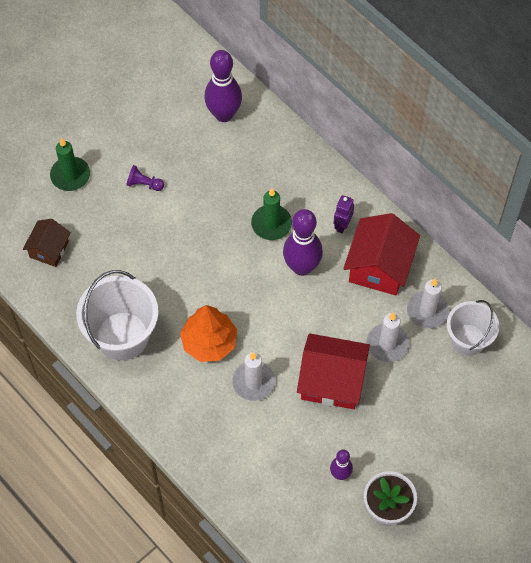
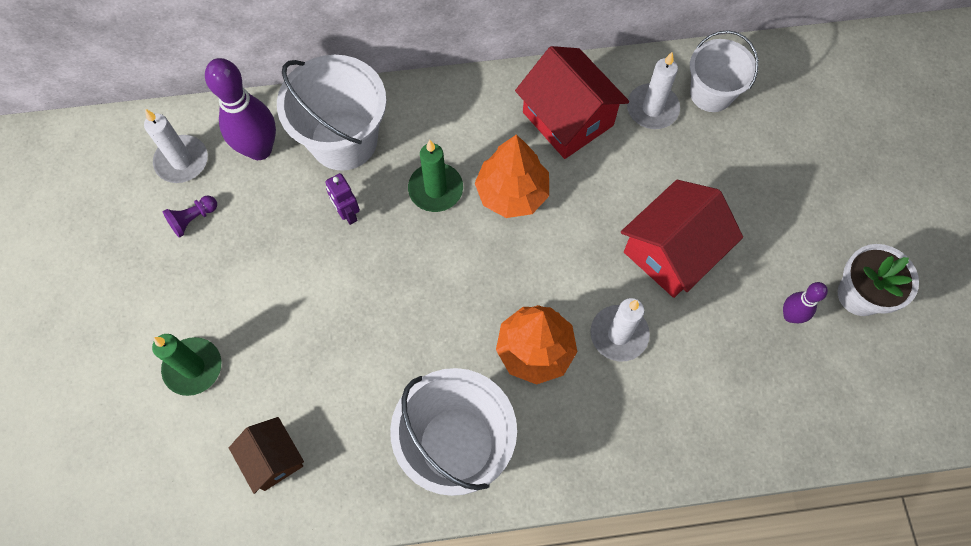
camera: 55 degrees left, 5 degrees up
(144, 184) = (275, 290): purple pawn -> purple pawn (193, 219)
(264, 154) = (344, 140): none -> white bucket
(302, 267) = (512, 193): purple bowling pin -> orange tree
(342, 225) = (492, 122): purple robot -> purple robot (347, 213)
(387, 344) = (664, 170): white candle -> white candle (182, 161)

